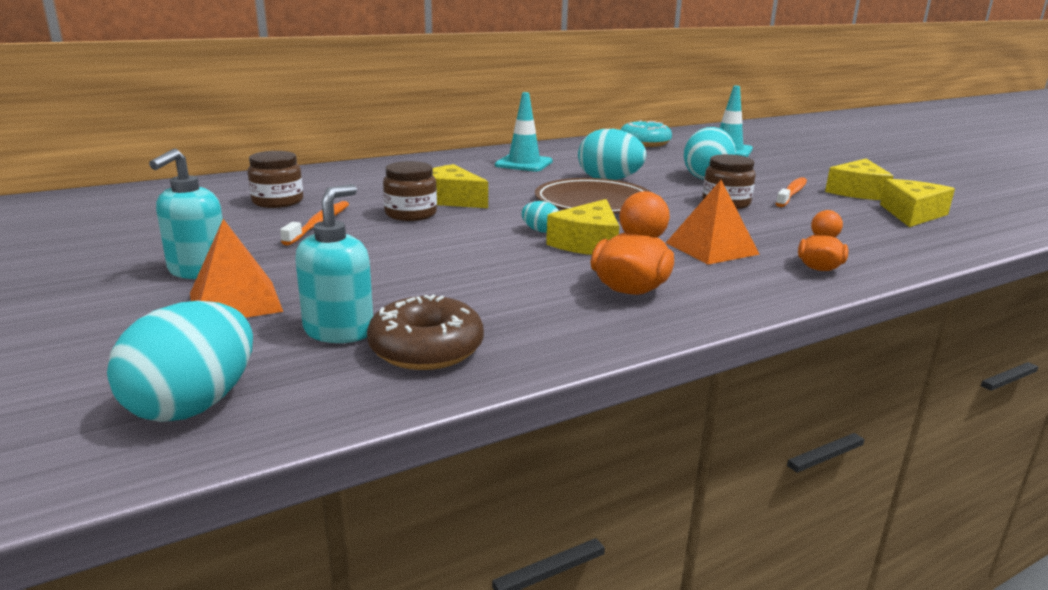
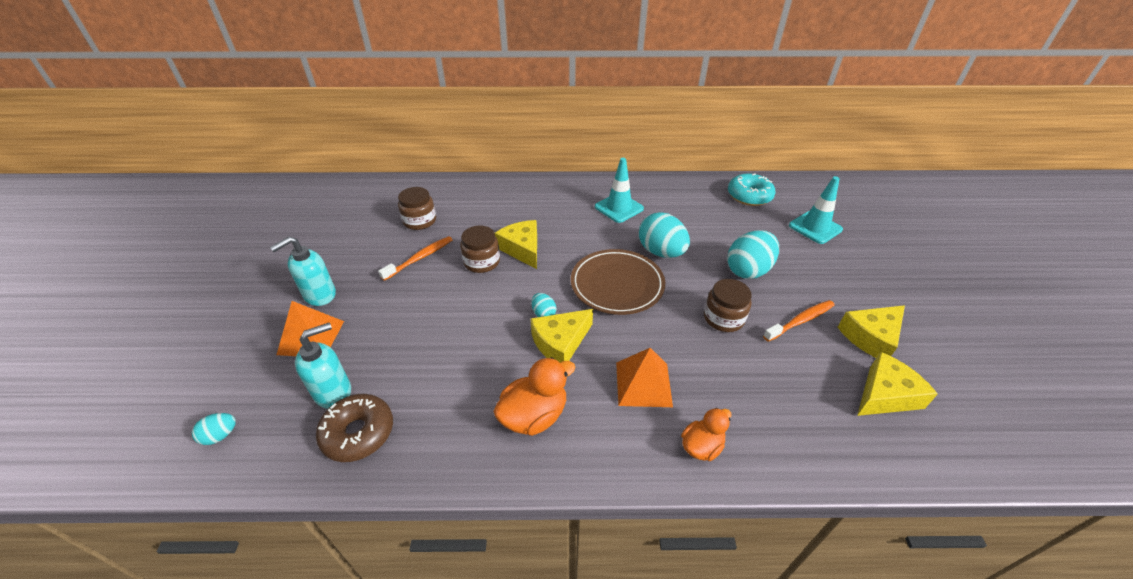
camera: 30 degrees right, 20 degrees up
(193, 405) = (220, 435): turquoise egg -> turquoise egg, size x0.48

